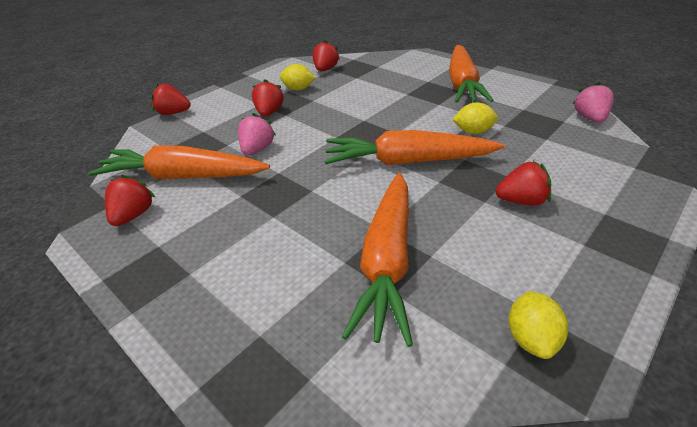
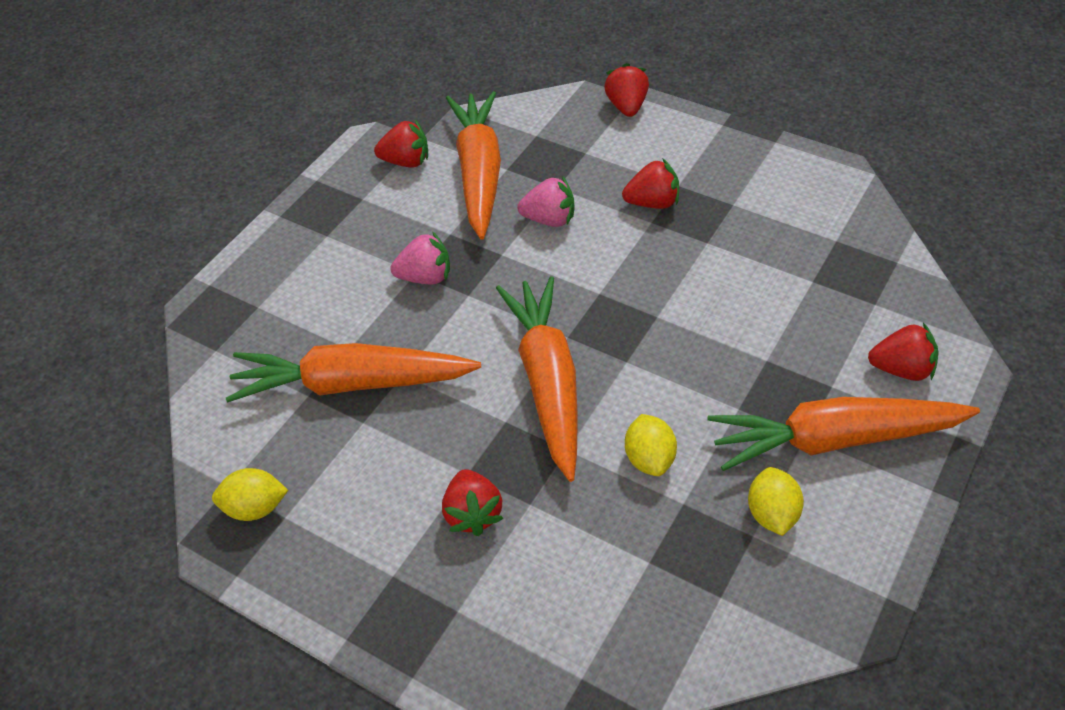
camera: 80 degrees right, 10 degrees up
(298, 89) = (741, 215): yellow lemon -> yellow lemon (772, 514)
(325, 69) = (832, 232): red strawberry -> red strawberry (901, 369)
(589, 118) = (740, 640): pink strawberry -> pink strawberry (425, 277)

